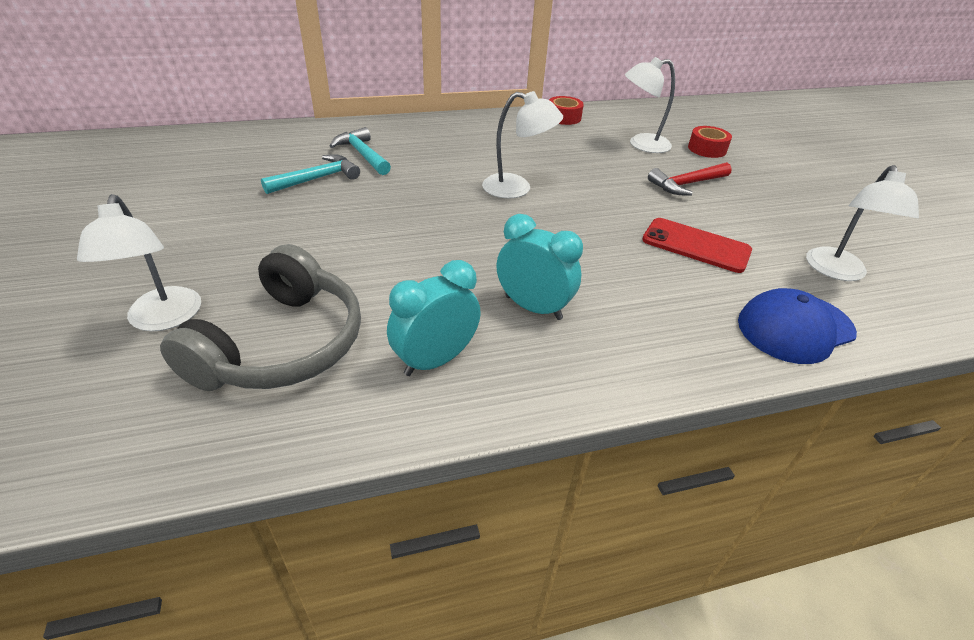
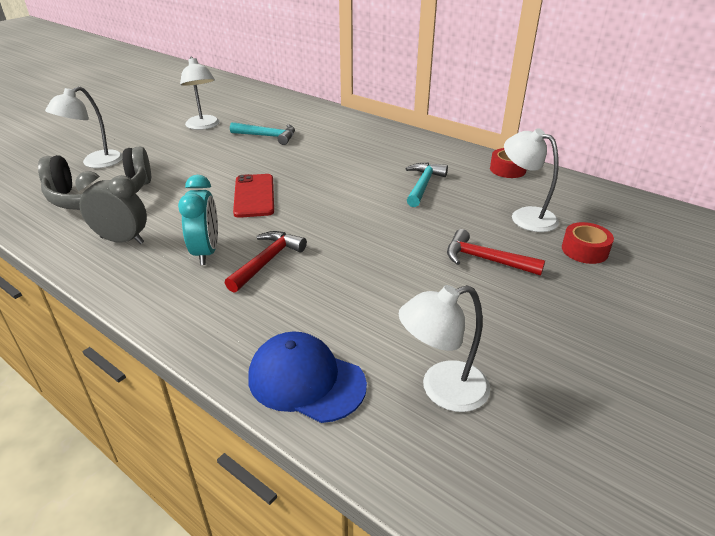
camera: 55 degrees right, 5 degrees down
(362, 154) = (317, 134): turquoise hammer -> turquoise hammer (423, 185)
(435, 360) = (122, 240): turquoise clock -> grey clock
(517, 188) = (353, 194): white lamp -> white lamp (204, 126)
(590, 278) = (267, 261): none -> red hammer
(696, 245) = (378, 294): red phone -> red phone (254, 196)

